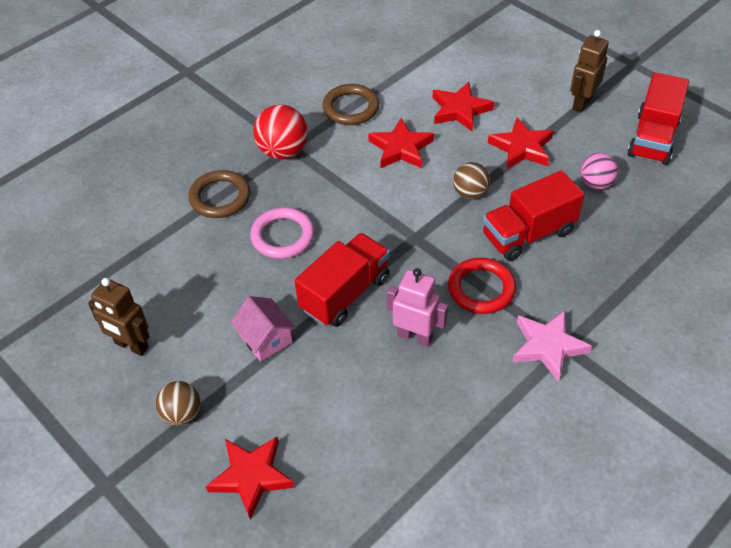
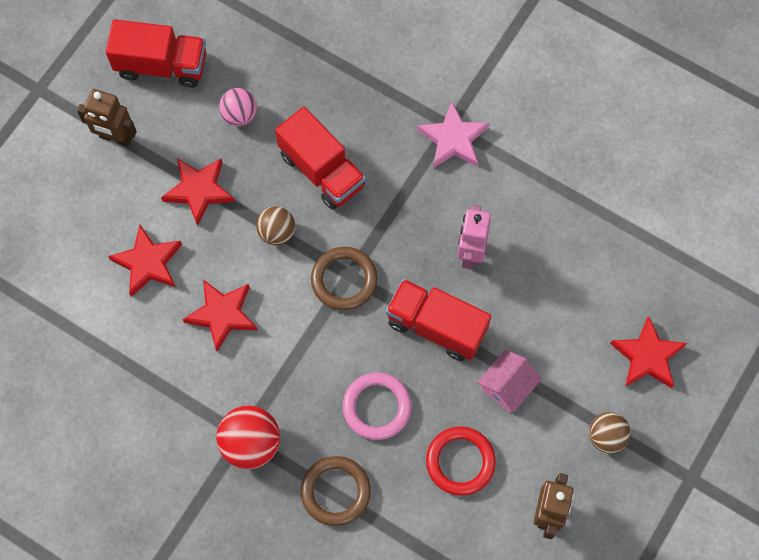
camera: 105 degrees left, 20 degrees up
(351, 108) = (164, 385): brown ring -> brown ring (344, 280)
(481, 289) = (401, 203): red ring -> red ring (460, 462)

